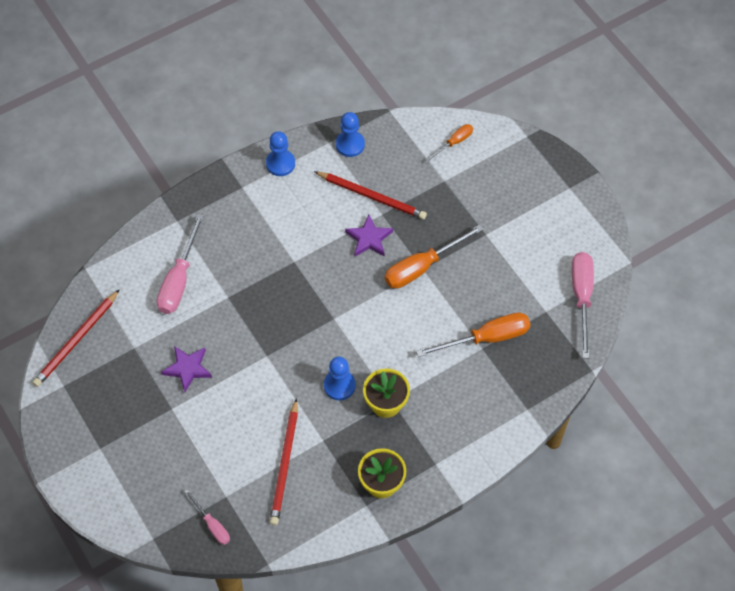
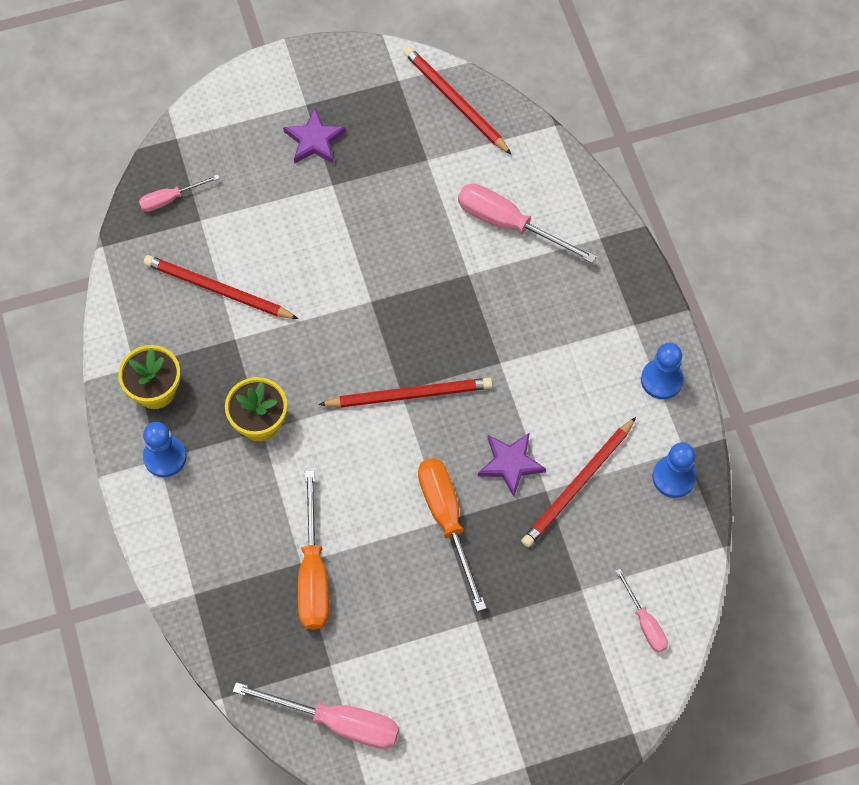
camera: 105 degrees right, 5 degrees up
(187, 369) = (380, 211): purple star -> purple star (314, 140)
(335, 312) = (410, 395): none -> red pencil
(339, 385) = (302, 374): blue pawn -> blue pawn (165, 457)
(454, 143) = (644, 622): orange screwdriver -> pink screwdriver

